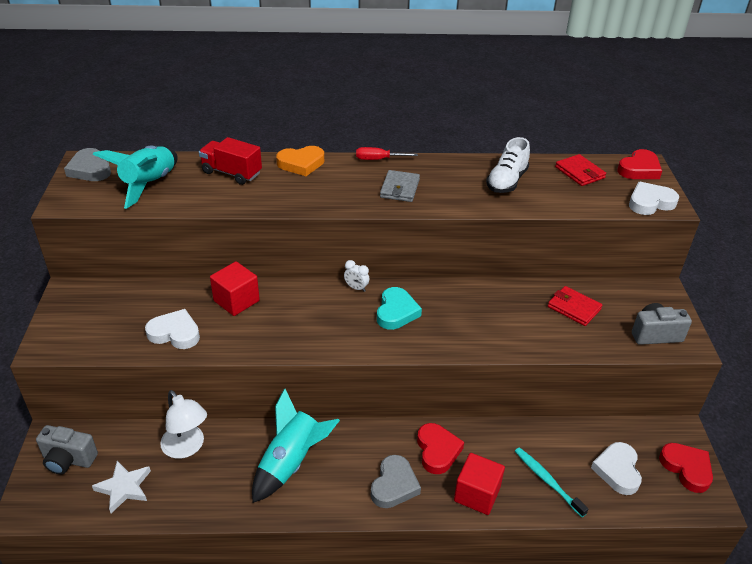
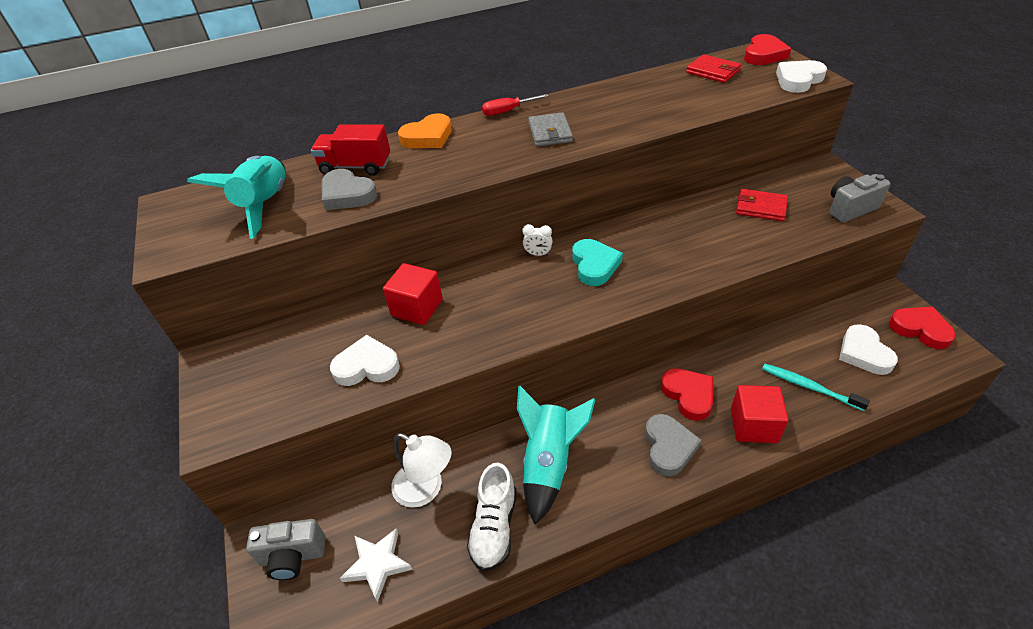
camera: 15 degrees left, 5 degrees up
(90, 169) = (180, 209): grey heart -> grey heart (347, 194)
(506, 181) = (651, 98): white shoe -> white shoe (494, 527)

